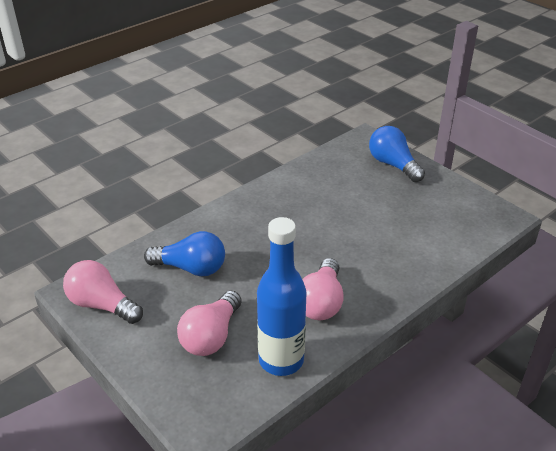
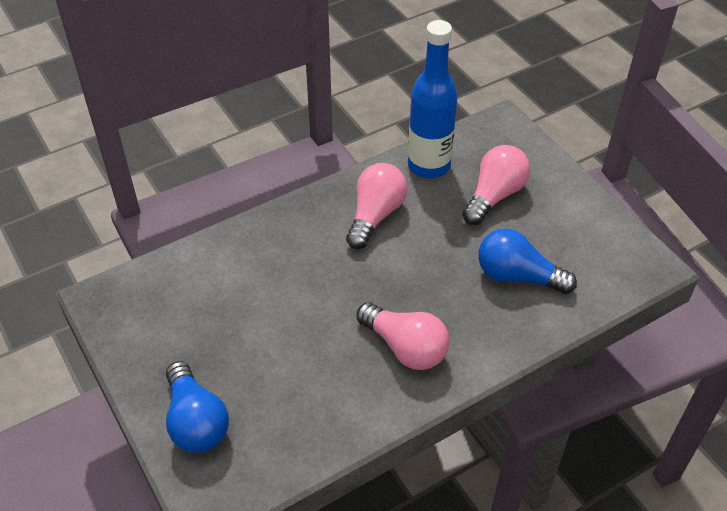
camera: 170 degrees left, 10 degrees up
(102, 305) = (614, 243): pink light bulb -> pink light bulb (405, 347)

